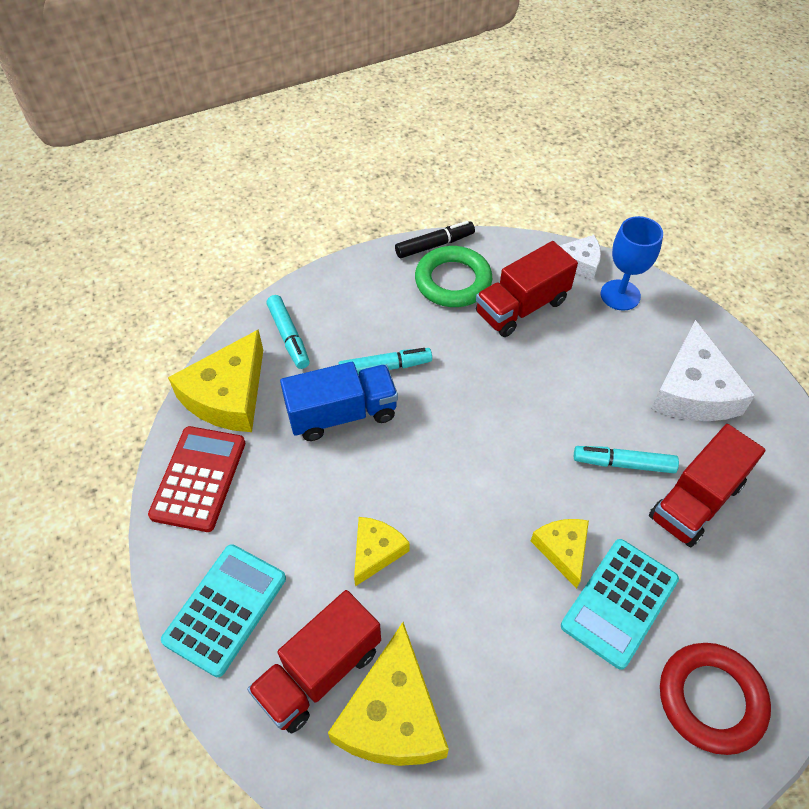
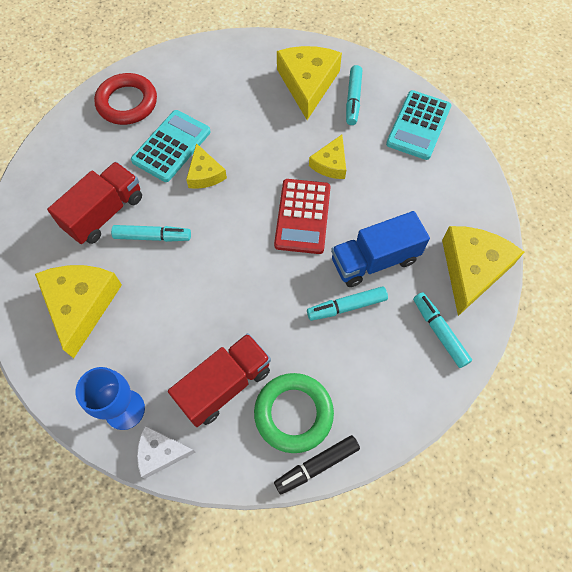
camera: 175 degrees right, 10 degrees up
(199, 478) = (468, 202): red calculator -> red calculator (302, 216)
(319, 672) = (353, 99): red truck -> turquoise marker
(693, 390) = (81, 305): white cheese -> yellow cheese

